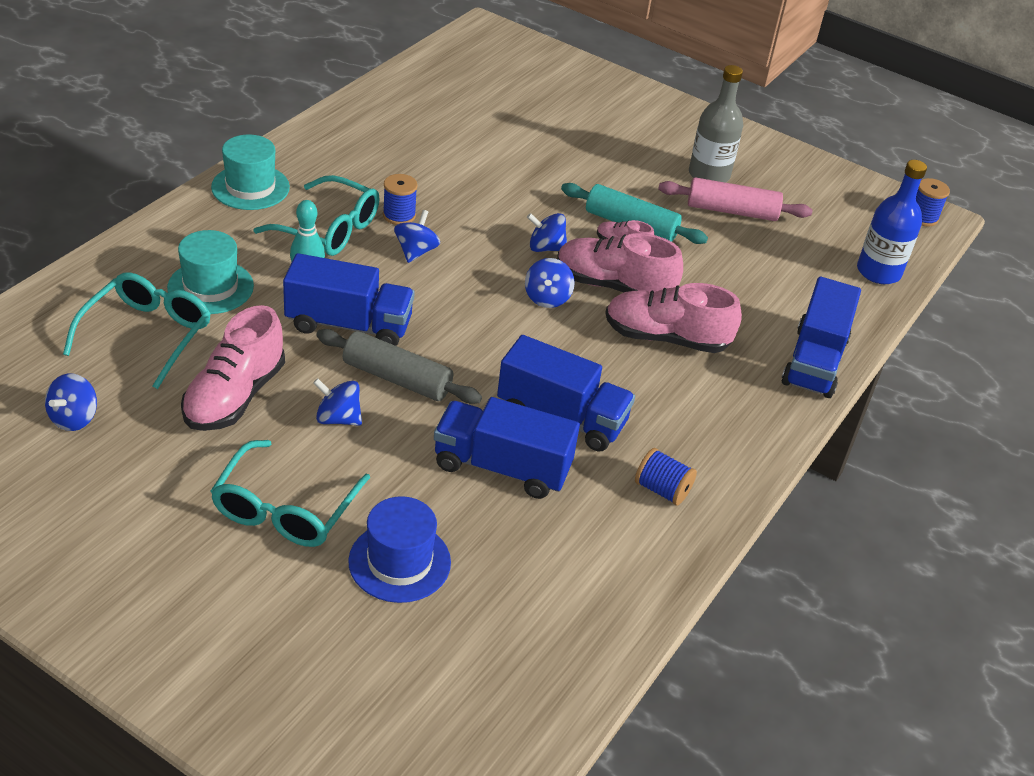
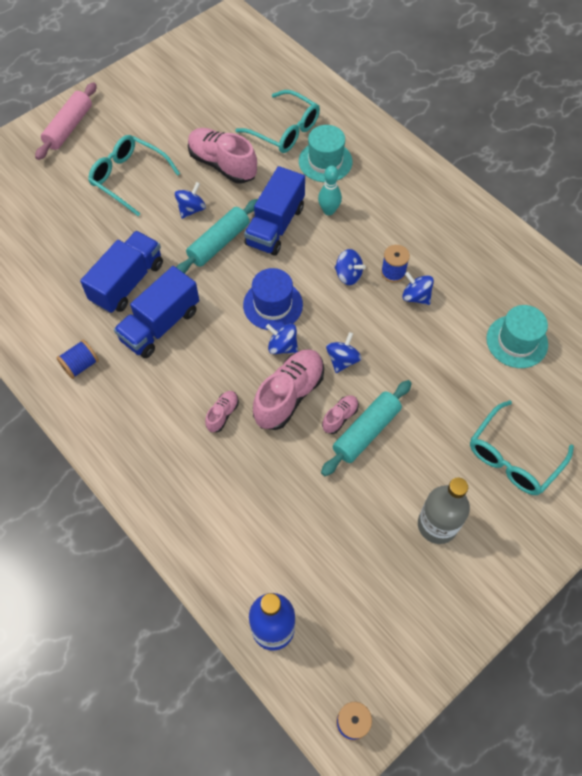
camera: 110 degrees right, 20 degrees up
(74, 418) = (222, 99): blue spinning top -> blue spinning top (416, 296)
(250, 187) = (434, 190): turquoise hat -> turquoise hat (517, 341)
(329, 229) = (380, 228): turquoise glasses -> turquoise glasses (513, 457)
(397, 378) = (219, 243): grey rolling pin -> turquoise rolling pin
(399, 562) = (74, 221): blue hat -> blue hat (273, 305)
(666, 338) = (222, 414): pink shoe -> pink shoe, size x0.49
(731, 211) = (379, 525): pink rolling pin -> pink rolling pin (69, 127)
(814, 361) = (172, 516): blue truck -> none

